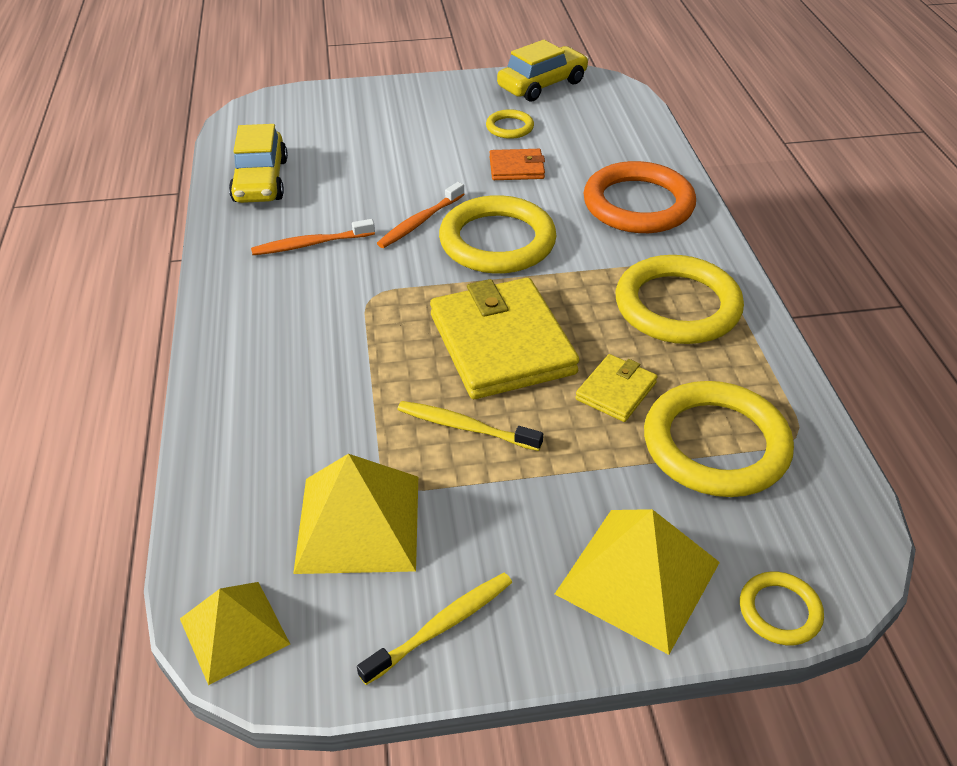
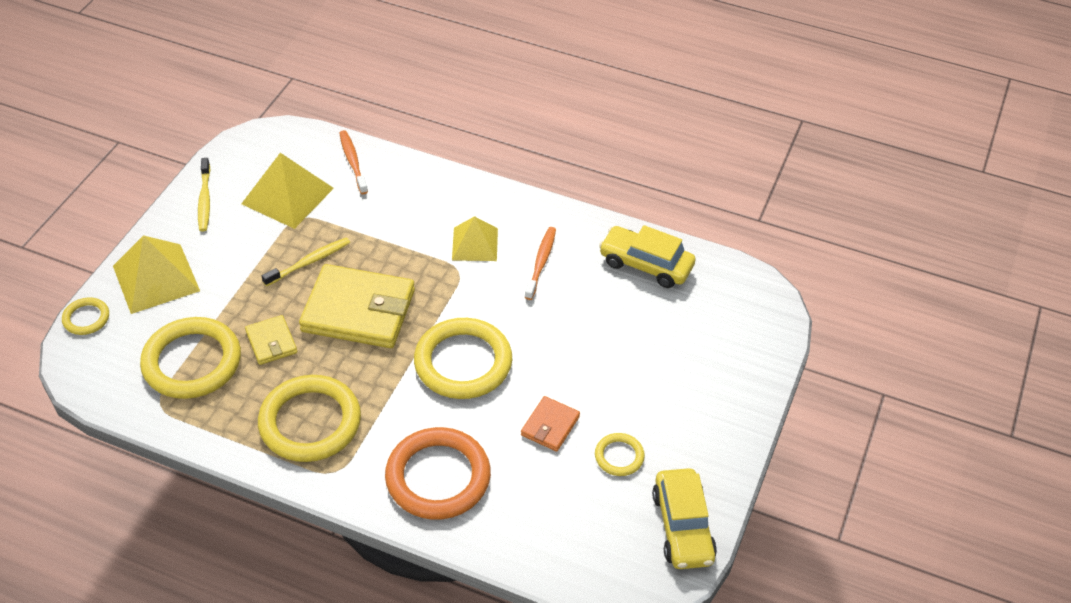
camera: 120 degrees right, 5 degrees up
(234, 631) = (270, 137): yellow pyramid -> yellow pyramid (475, 244)
(420, 222) = (522, 330): orange toothbrush -> orange toothbrush (353, 162)

